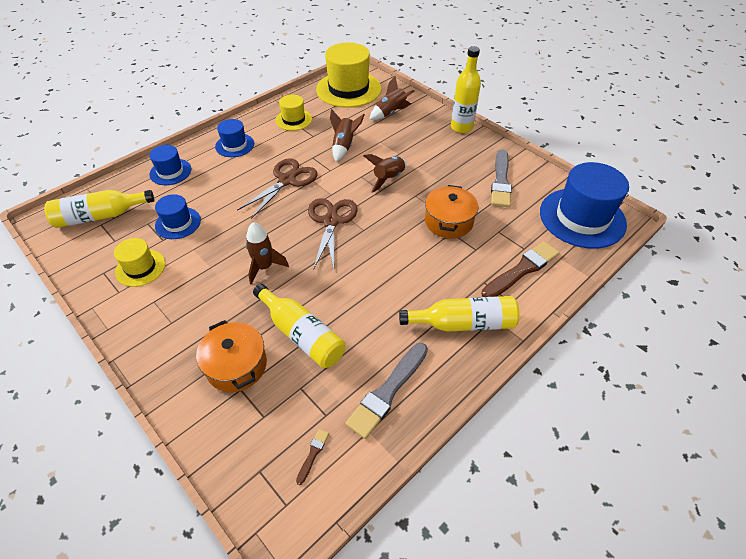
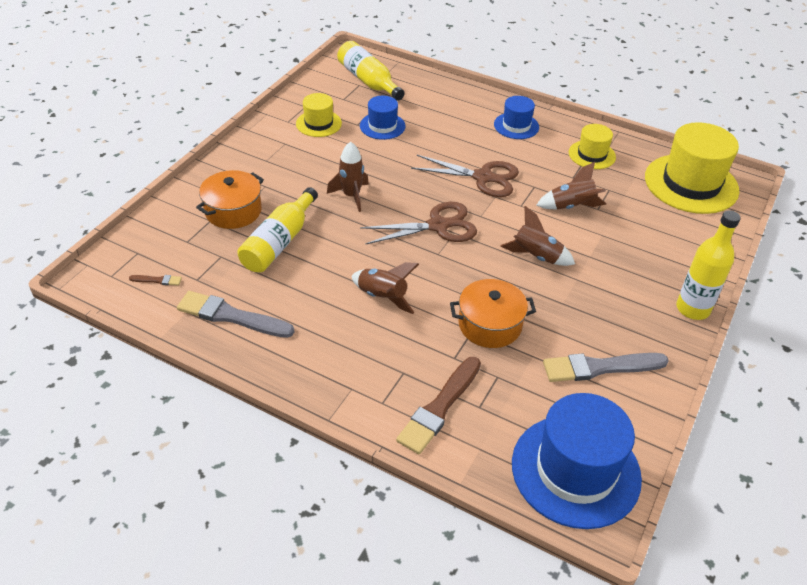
camera: 70 degrees right, 5 degrees down
(170, 172) = (449, 99): blue hat -> none
(391, 113) = (670, 232): brown rocket -> brown rocket (382, 297)
(463, 323) = (335, 362): yellow bottle -> none
(521, 270) = (439, 408): brown brush -> brown brush turned 90 degrees clockwise

